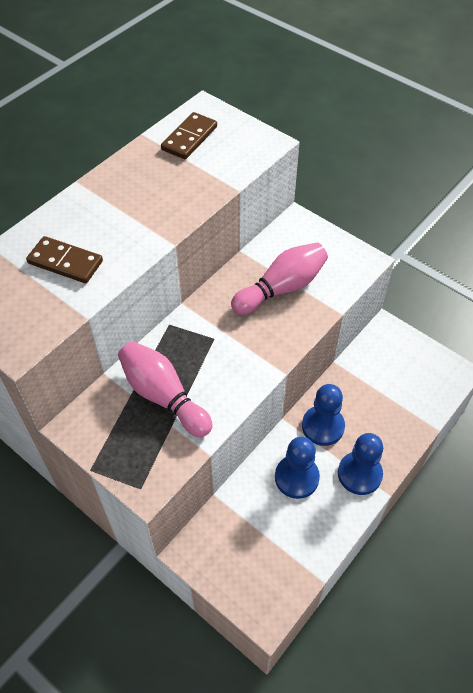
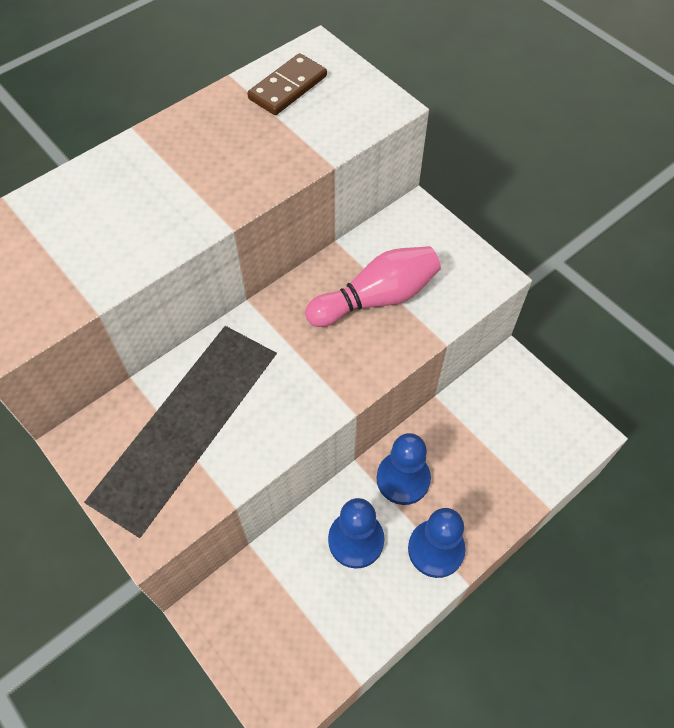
camera: 10 degrees right, 5 degrees up
(65, 262) = (90, 234): brown domino -> none
(163, 396) = (196, 419): pink bowling pin -> none

